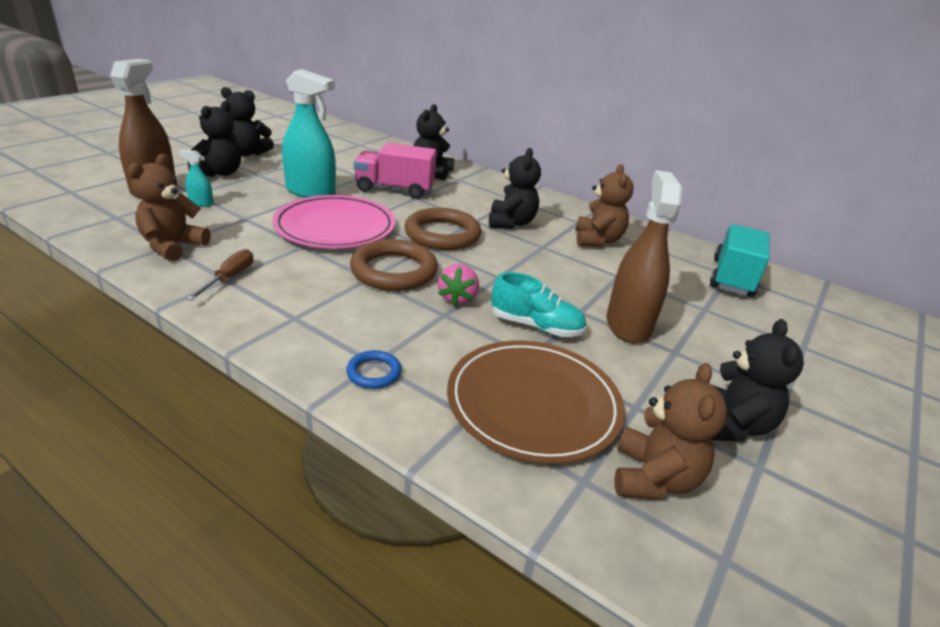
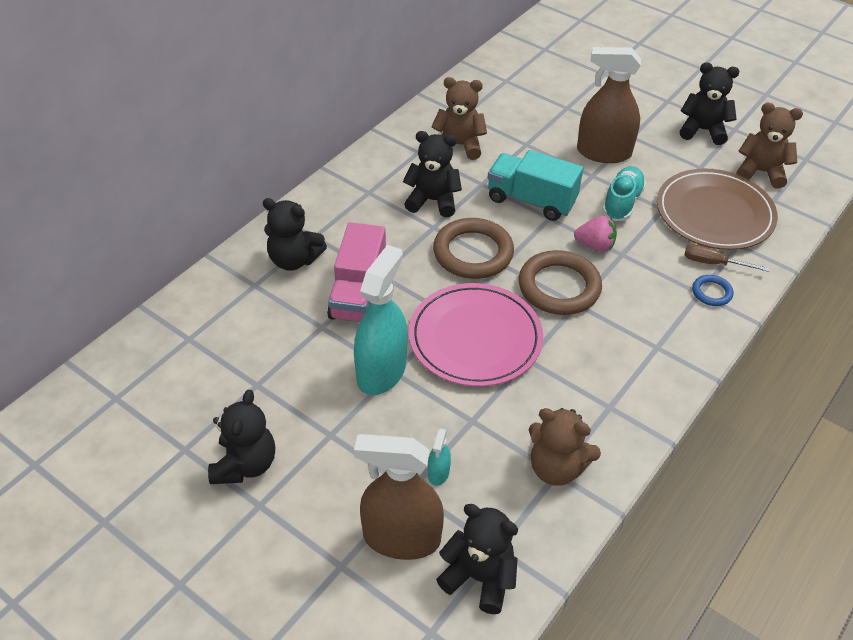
camera: 85 degrees left, 15 degrees up
(220, 173) = (332, 479): black teddy bear -> black teddy bear (479, 577)
(229, 278) = (607, 404): brown screwdriver -> brown screwdriver (713, 263)
(732, 278) = (511, 80): turquoise truck -> turquoise truck (531, 200)

